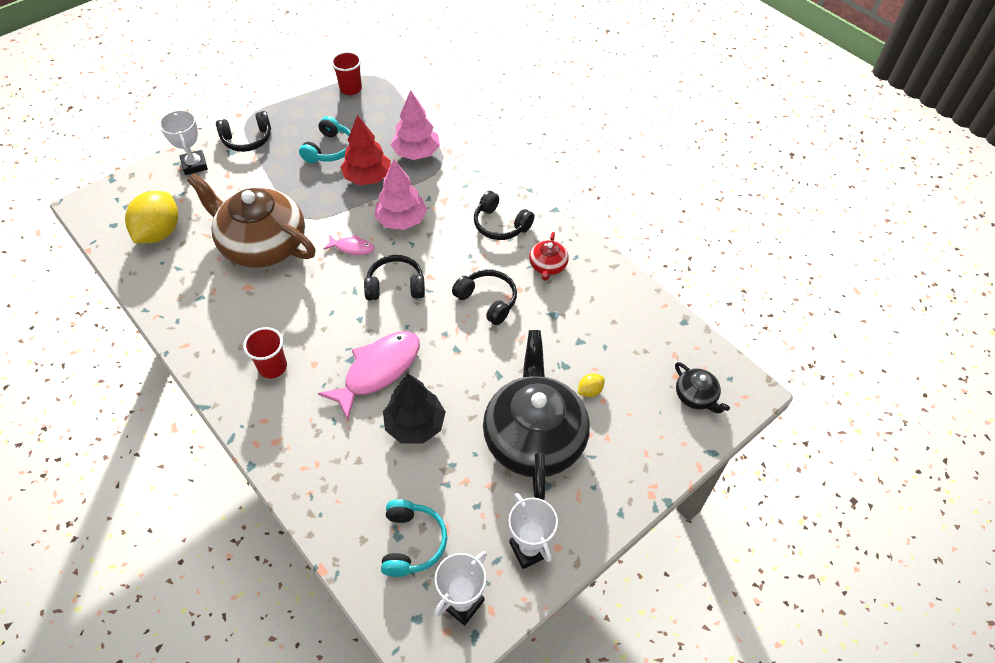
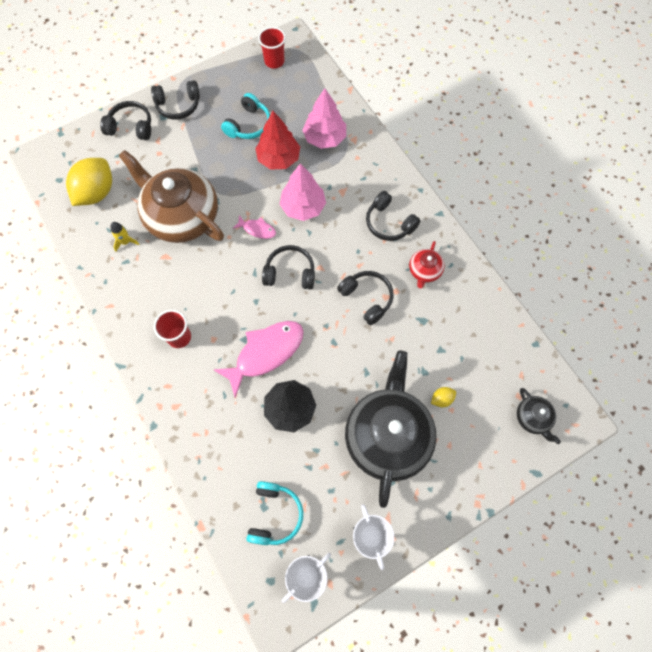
camera: 10 degrees right, 15 degrees up
(194, 165) = (131, 127): white trophy -> black headphones
(199, 278) = (126, 242): none -> yellow rocket

